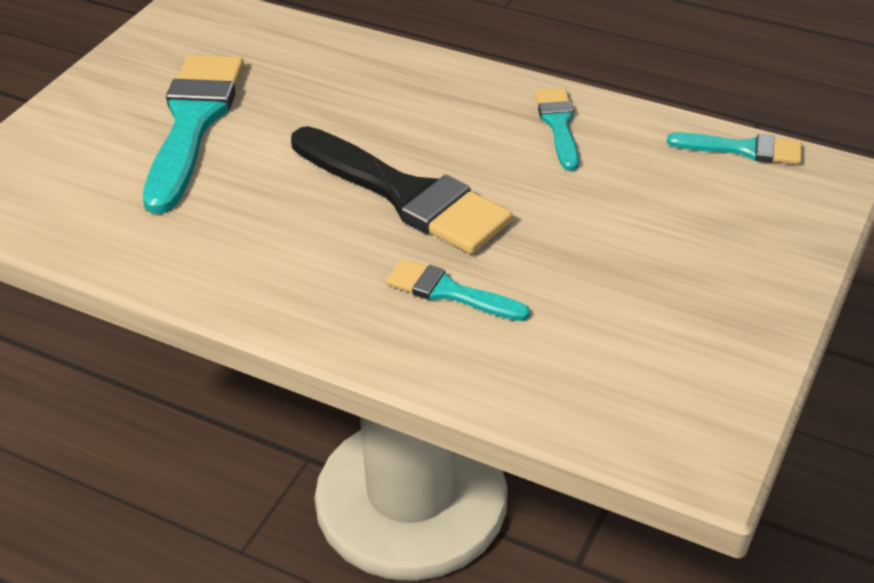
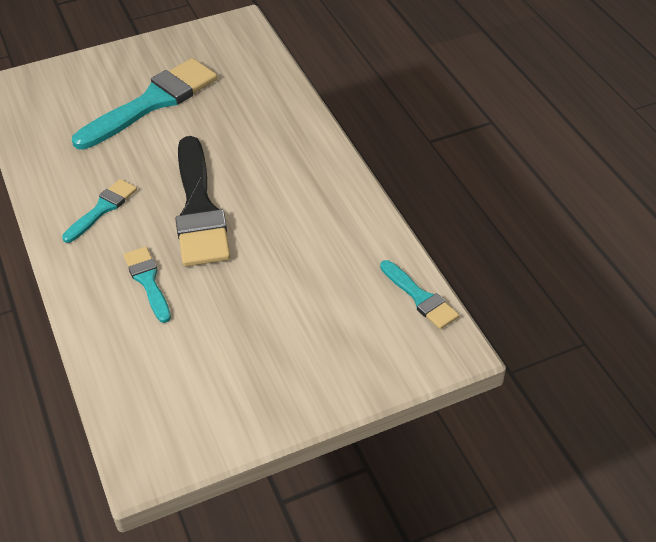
camera: 40 degrees right, 5 degrees up
(558, 125) = (334, 215): turquoise brush -> turquoise brush (102, 209)

